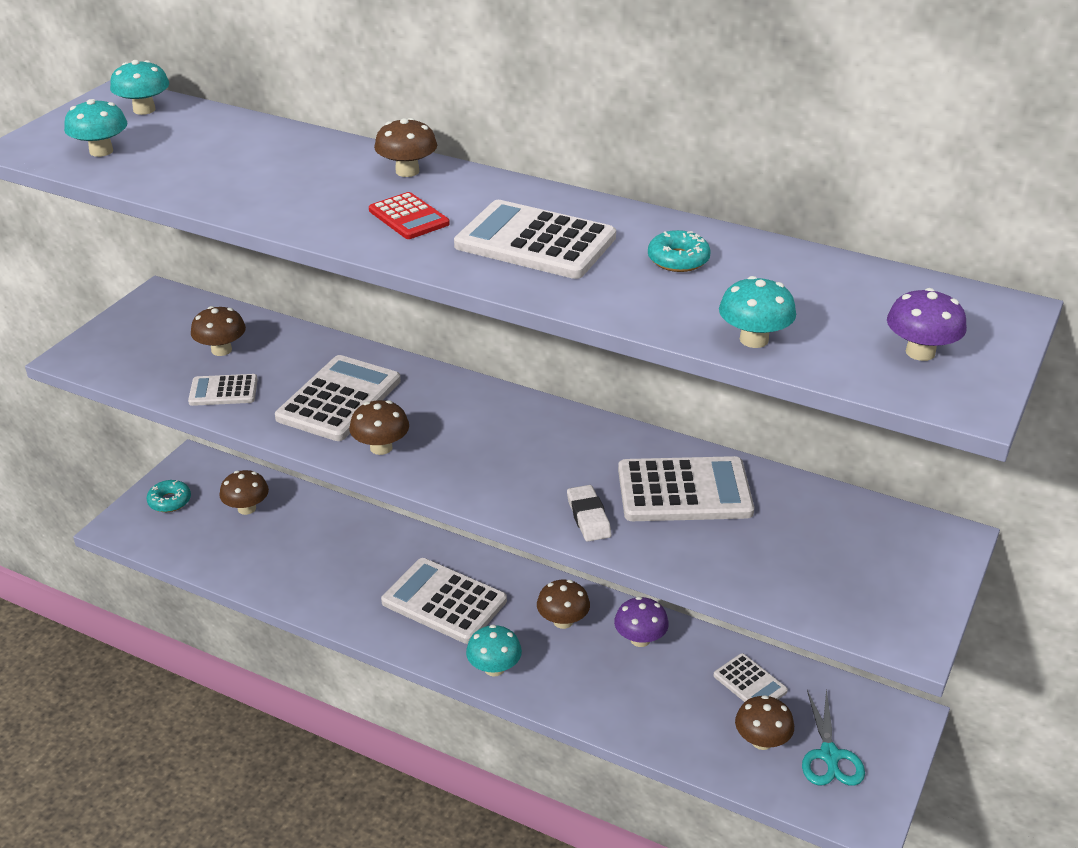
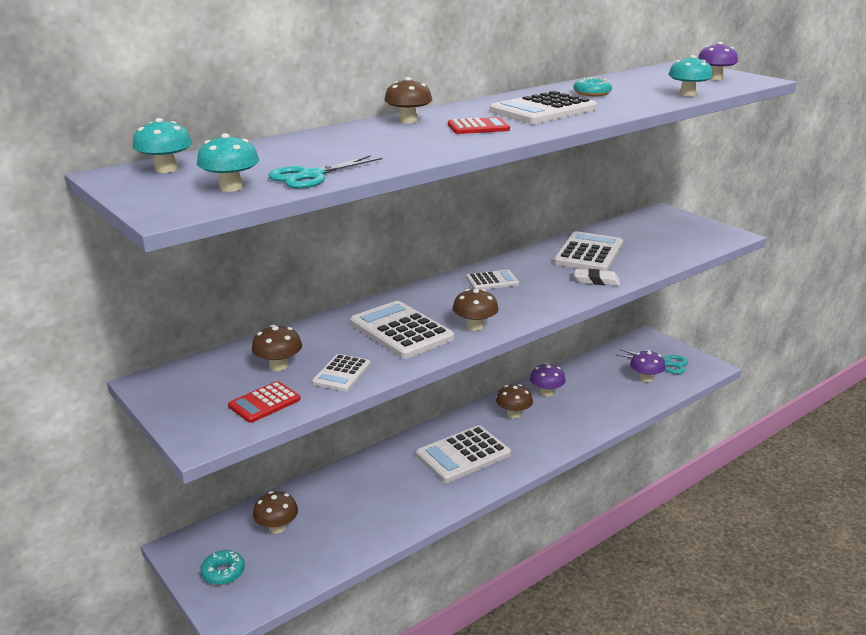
camera: 65 degrees left, 10 degrees down
(148, 366) = (264, 403): none -> red calculator
(154, 175) = (310, 176): none -> turquoise scissors
(494, 668) = (540, 450): turquoise mushroom -> none
(750, 683) = (601, 369): white calculator -> white calculator (492, 281)
(762, 741) = (645, 378): brown mushroom -> purple mushroom

